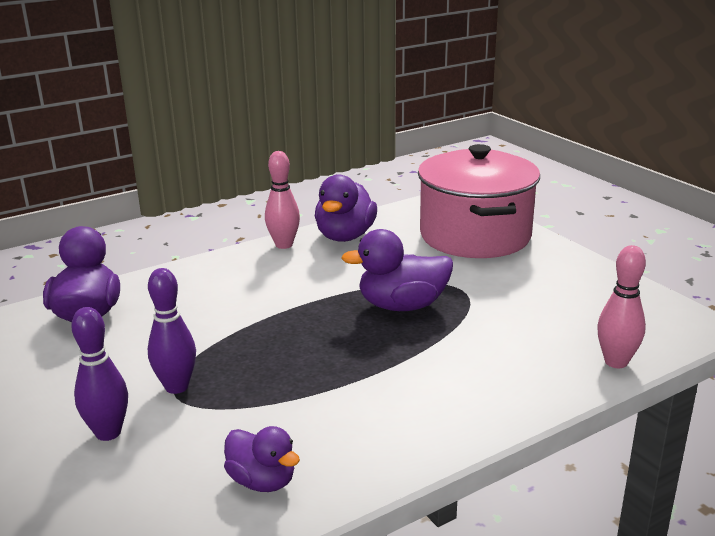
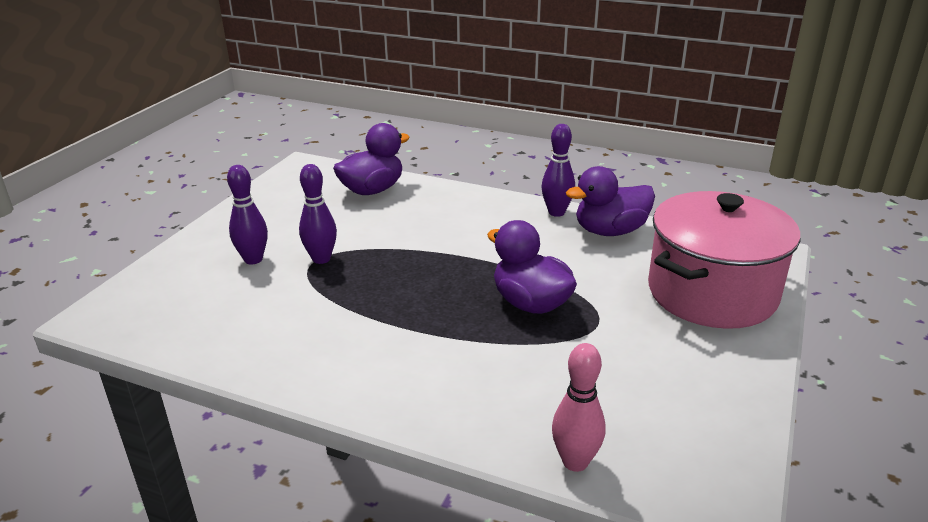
camera: 55 degrees right, 5 degrees up
(262, 481) = (246, 337): purple duck -> none
(284, 245) = (556, 212): pink bowling pin -> purple bowling pin

